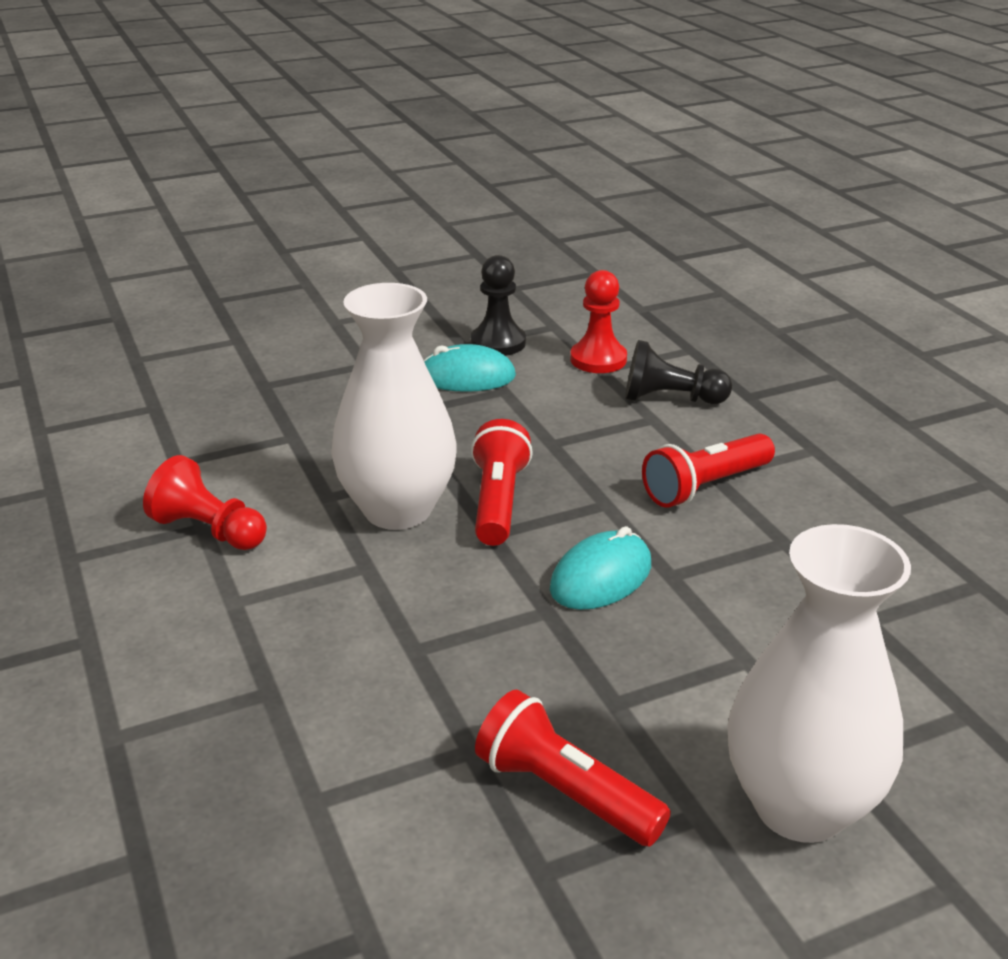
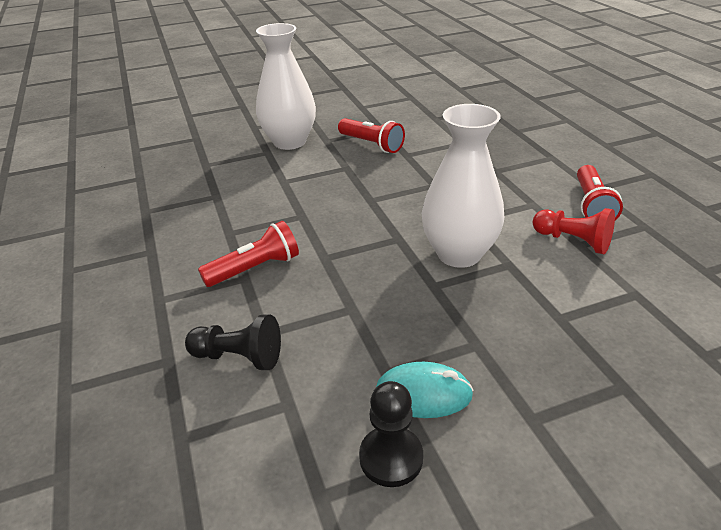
camera: 175 degrees left, 5 degrees up
(498, 501) = (394, 259): red flashlight -> red flashlight (592, 205)
(598, 359) = (286, 421): red pawn -> none
(601, 577) = (339, 214): turquoise mouse -> none

